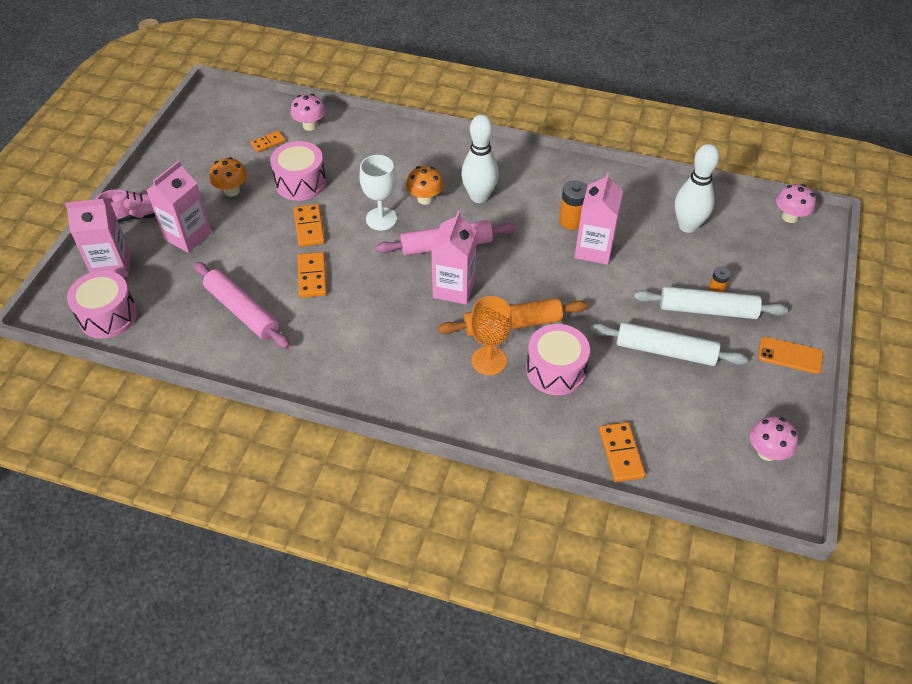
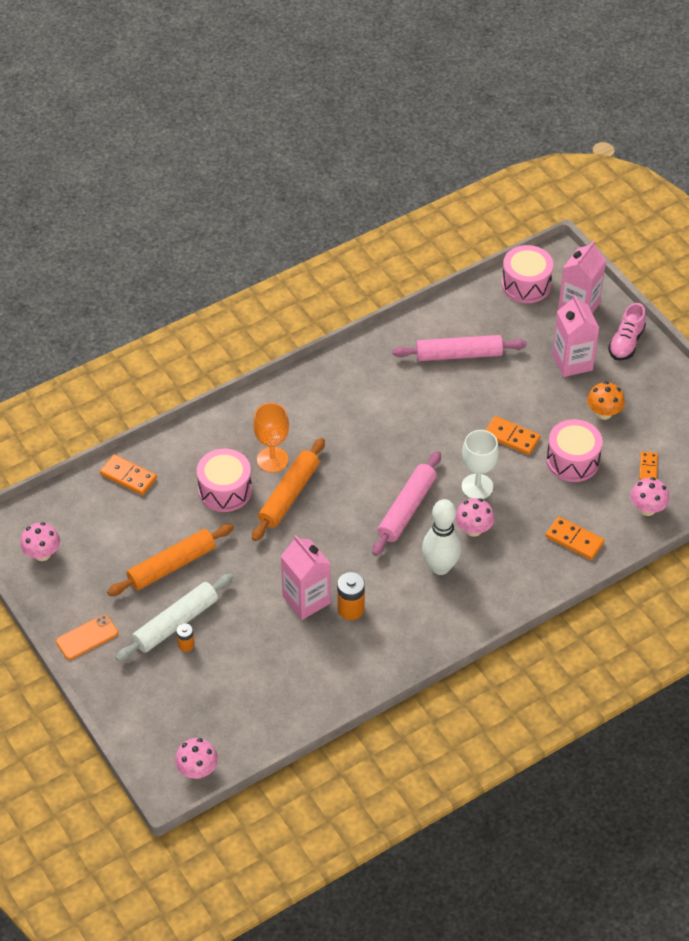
camera: 130 degrees right, 0 degrees up
(312, 277) = (454, 410): orange domino -> orange domino (574, 540)
(425, 199) = (473, 529): orange mushroom -> pink mushroom
(454, 288) = (358, 484): pink carton -> none
(665, 351) = (172, 565): white rolling pin -> orange rolling pin
(687, 226) = (264, 685): white bowling pin -> none

